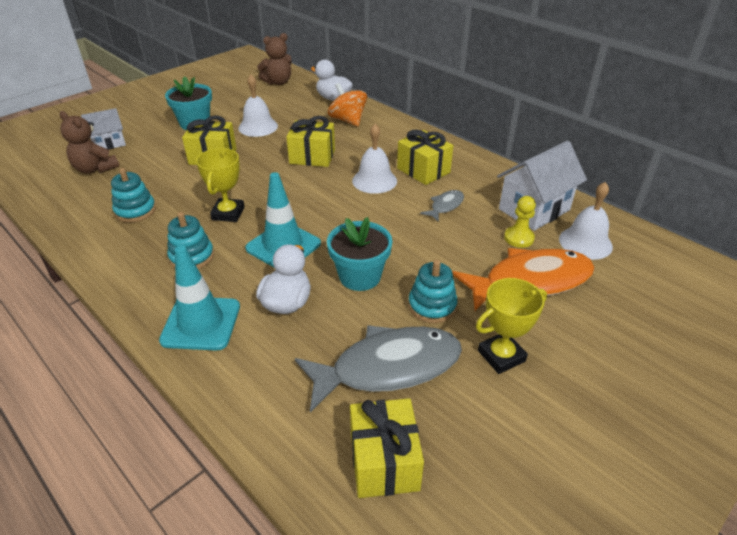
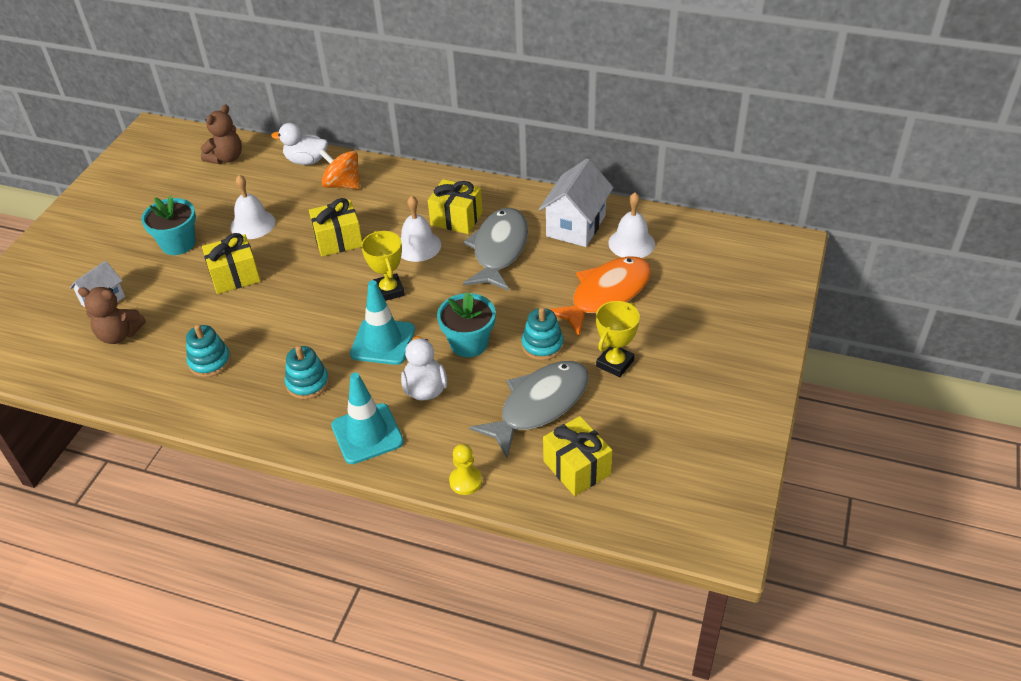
camera: 25 degrees left, 5 degrees up
(228, 213) = (305, 330): yellow trophy -> yellow trophy (389, 290)
(445, 206) = (499, 250): grey fish -> grey fish, size x2.16
(519, 238) = (577, 259): yellow pawn -> yellow pawn (465, 481)

